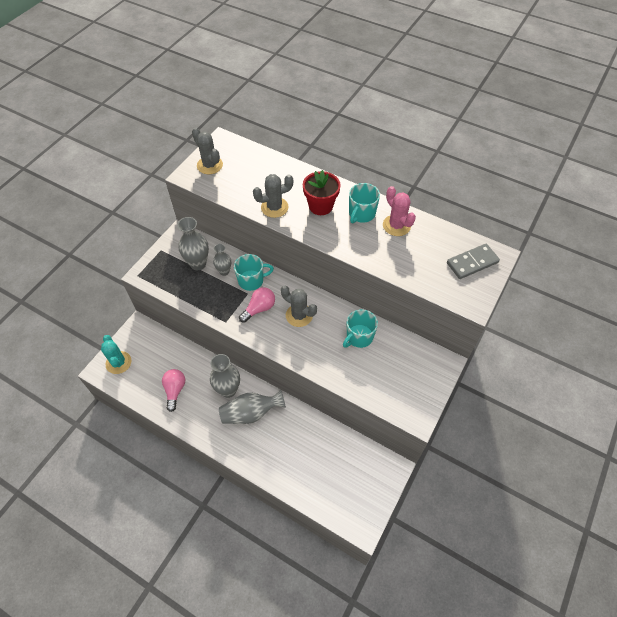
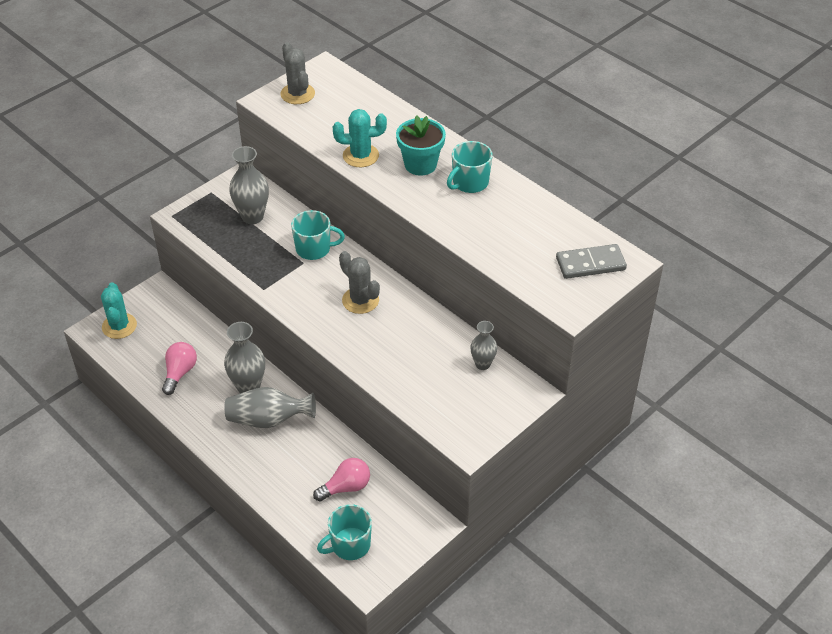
camera: 15 degrees right, 10 degrees down
(224, 271) = (283, 232): grey vase -> grey vase (482, 364)
(259, 309) = (312, 283): pink light bulb -> pink light bulb (346, 487)
(274, 207) = (360, 156): grey cactus -> turquoise cactus
(320, 206) = (420, 164): red flower pot -> turquoise flower pot
(359, 337) = (429, 340): turquoise mug -> turquoise mug (350, 545)
(396, 225) = (509, 204): pink cactus -> none

